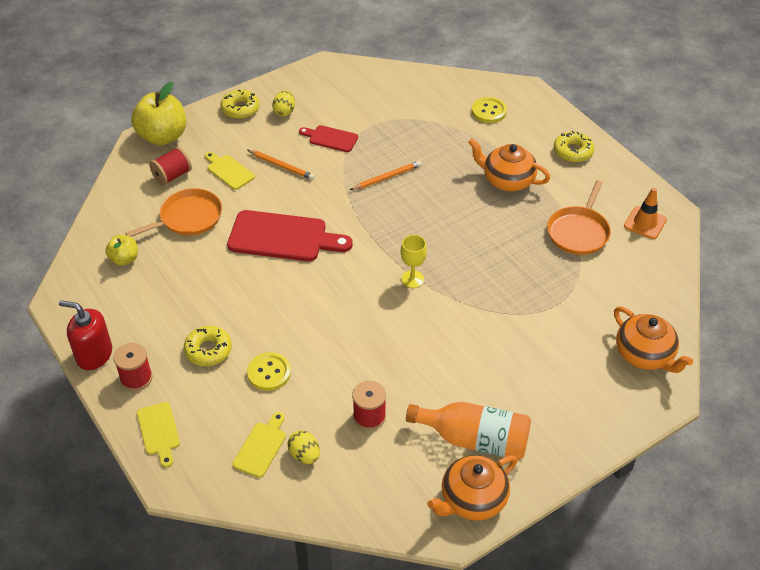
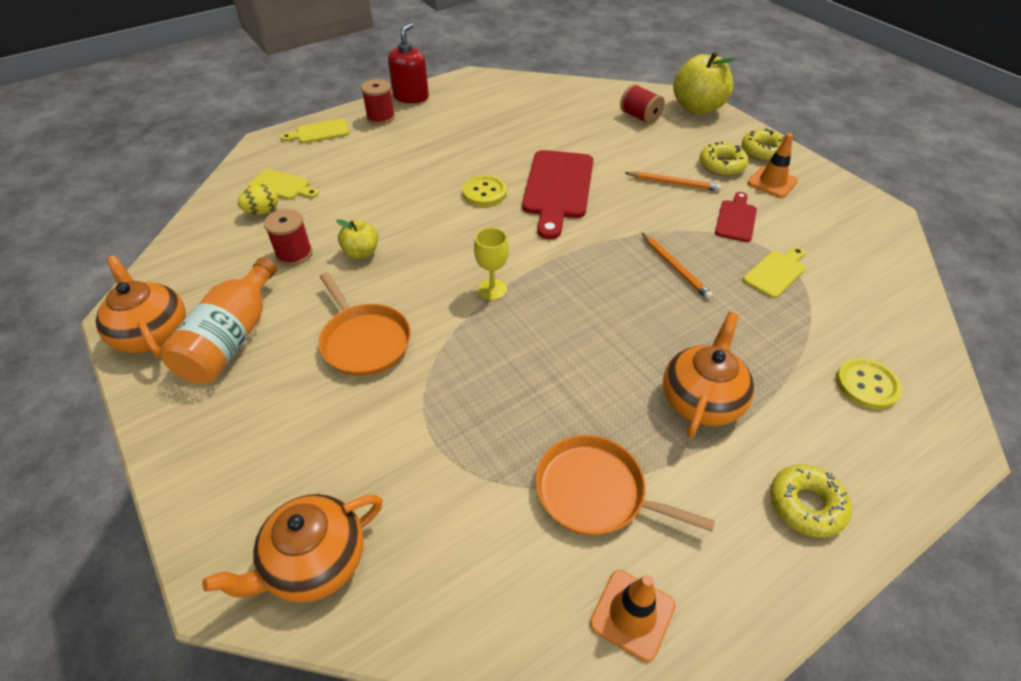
camera: 90 degrees right, 0 degrees up
(124, 259) = (522, 101): yellow apple -> yellow apple (361, 252)
(188, 218) = (580, 129): orange pan -> orange pan (364, 341)
(208, 350) = (405, 151): yellow donut -> yellow donut (722, 165)
(229, 171) = (655, 149): yellow cutting board -> yellow cutting board (776, 272)
(269, 373) = (369, 186): yellow button -> yellow button (484, 192)
(281, 166) = (673, 183): orange pencil -> orange pencil turned 105 degrees counterclockwise
(284, 112) = (772, 182): yellow egg -> orange traffic cone

